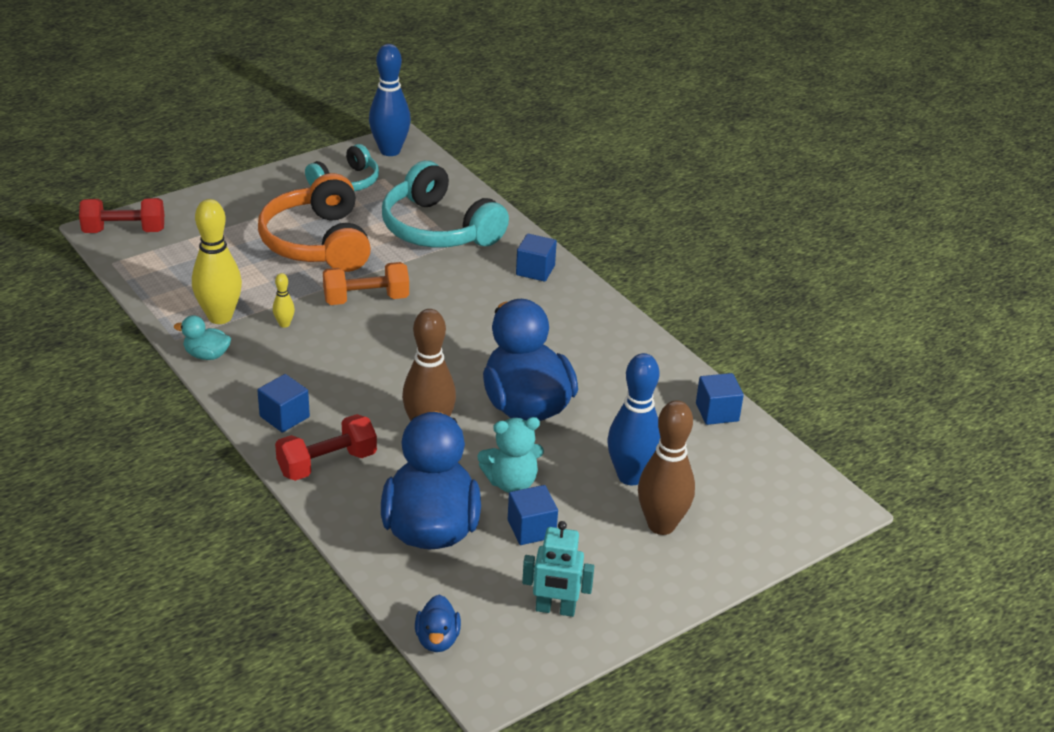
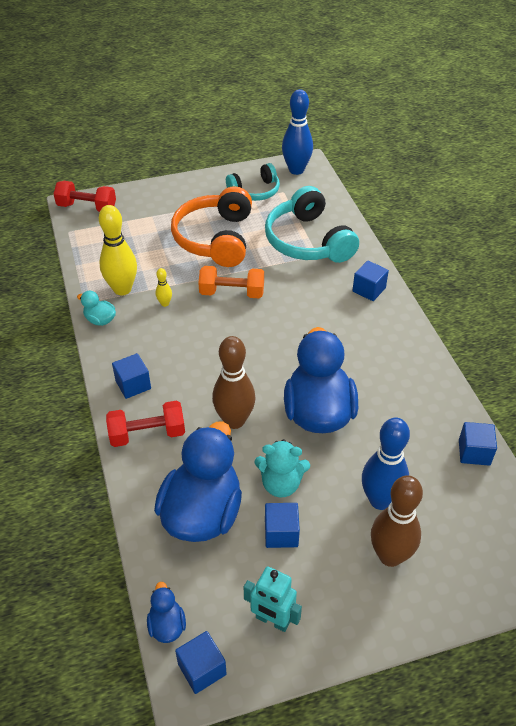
camera: 20 degrees right, 10 degrees up
(437, 639) = (167, 625): blue duck -> blue duck turned 150 degrees clockwise
(495, 669) = (202, 669): none -> blue cube

